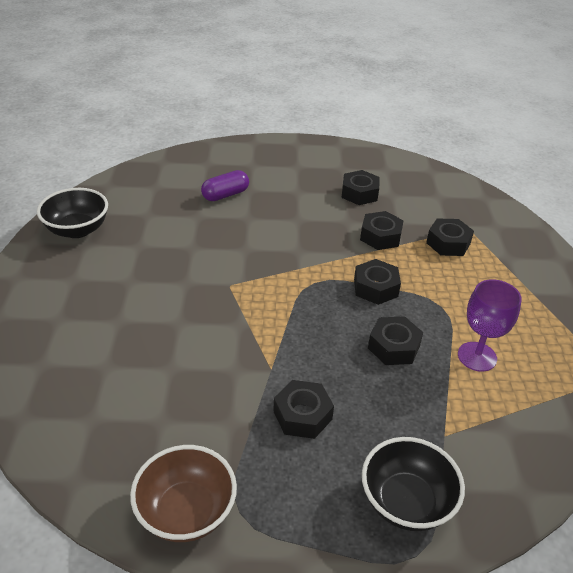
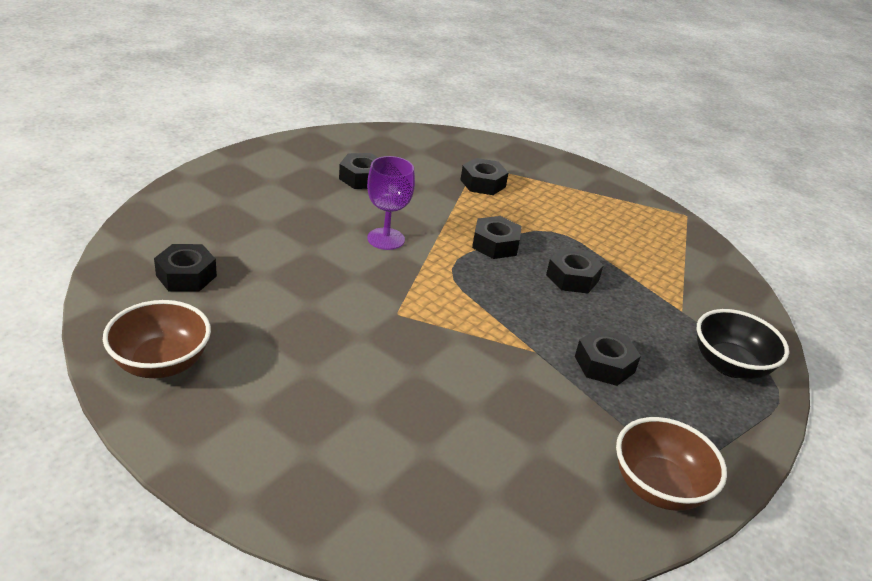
camera: 55 degrees left, 5 degrees down
(77, 230) = (161, 363): black bowl -> brown bowl
(225, 195) = (253, 240): purple capsule -> none
(380, 236) = (434, 204): black nut -> black nut (186, 276)
(477, 356) = (619, 250): purple goblet -> purple goblet (386, 239)

